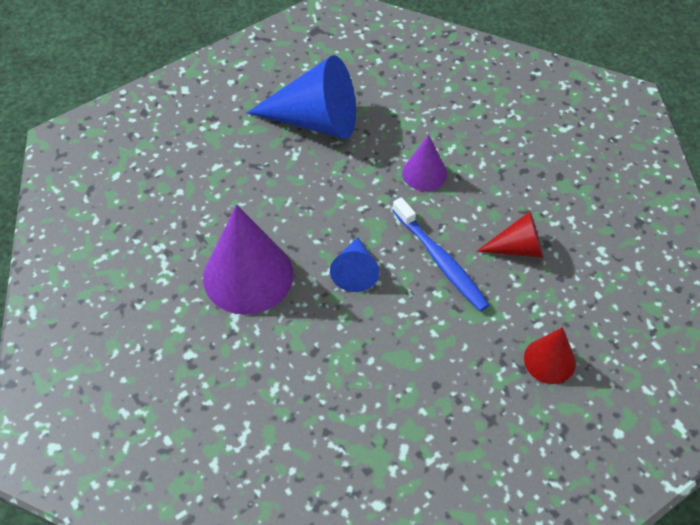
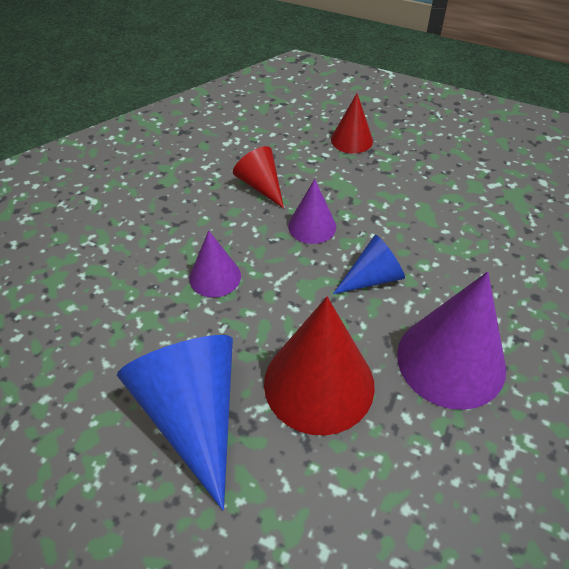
camera: 120 degrees left, 5 degrees down
(289, 191) = (319, 383): none -> red cone
(440, 261) = (312, 226): blue toothbrush -> purple cone

